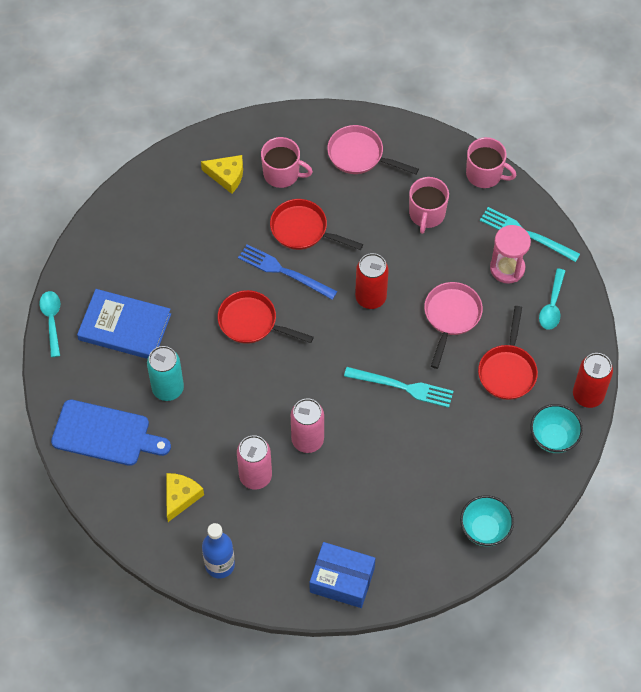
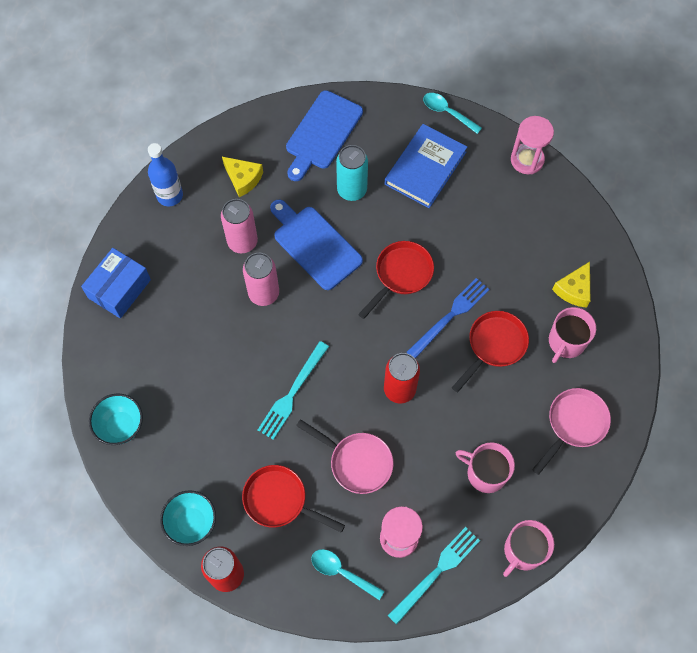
camera: 105 degrees right, 5 degrees up
(52, 320) = (447, 112): turquoise spoon -> turquoise spoon turned 150 degrees counterclockwise
(93, 238) = (527, 160): none -> pink hourglass
(240, 407) = (314, 245): none -> blue cutting board

